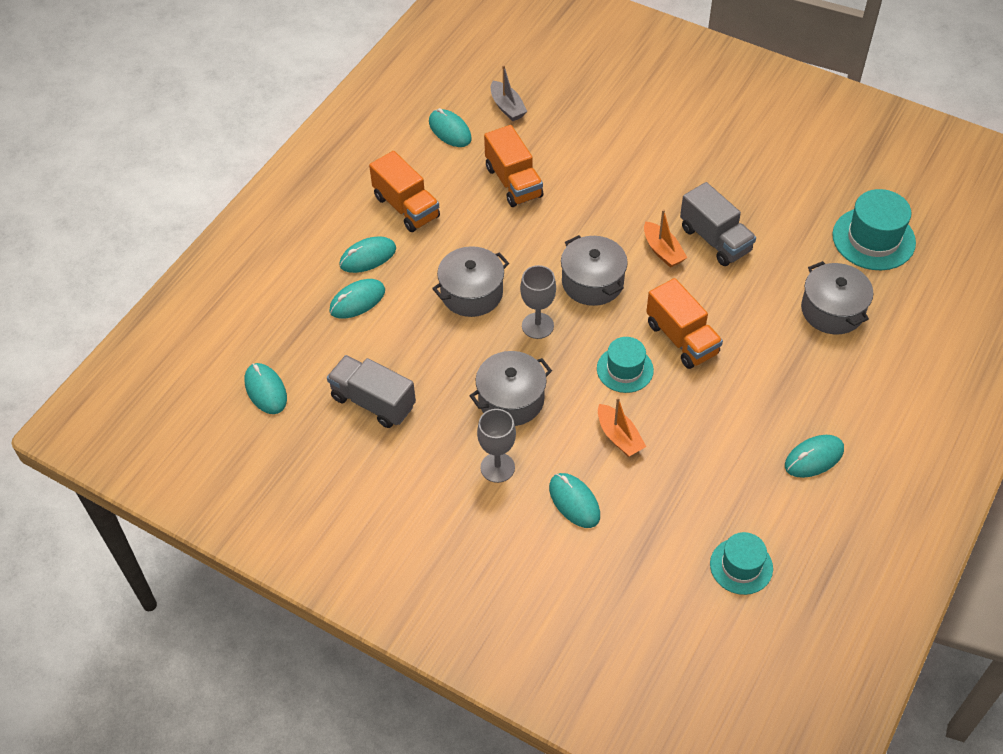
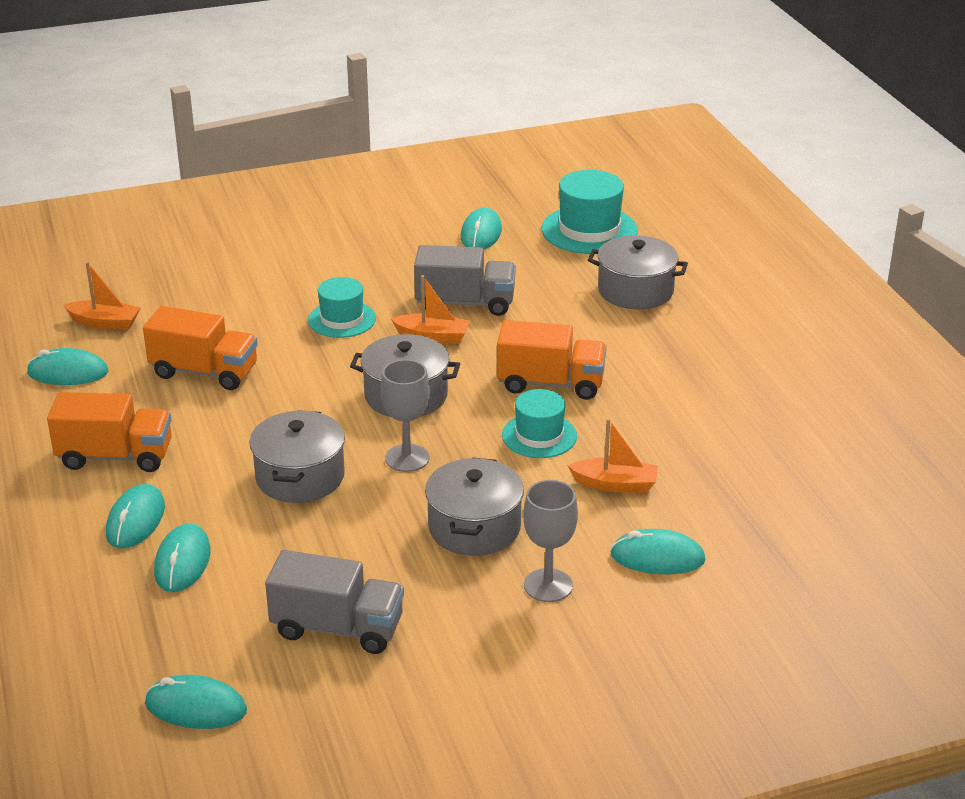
camera: 50 degrees left, 20 degrees down
(373, 402) = (337, 628): grey truck -> grey truck turned 150 degrees counterclockwise
(507, 107) = (105, 323): grey boat -> orange boat
(741, 566) = (857, 497): turquoise hat -> turquoise hat (342, 319)
(814, 458) = (784, 389): turquoise mouse -> turquoise mouse (481, 234)

